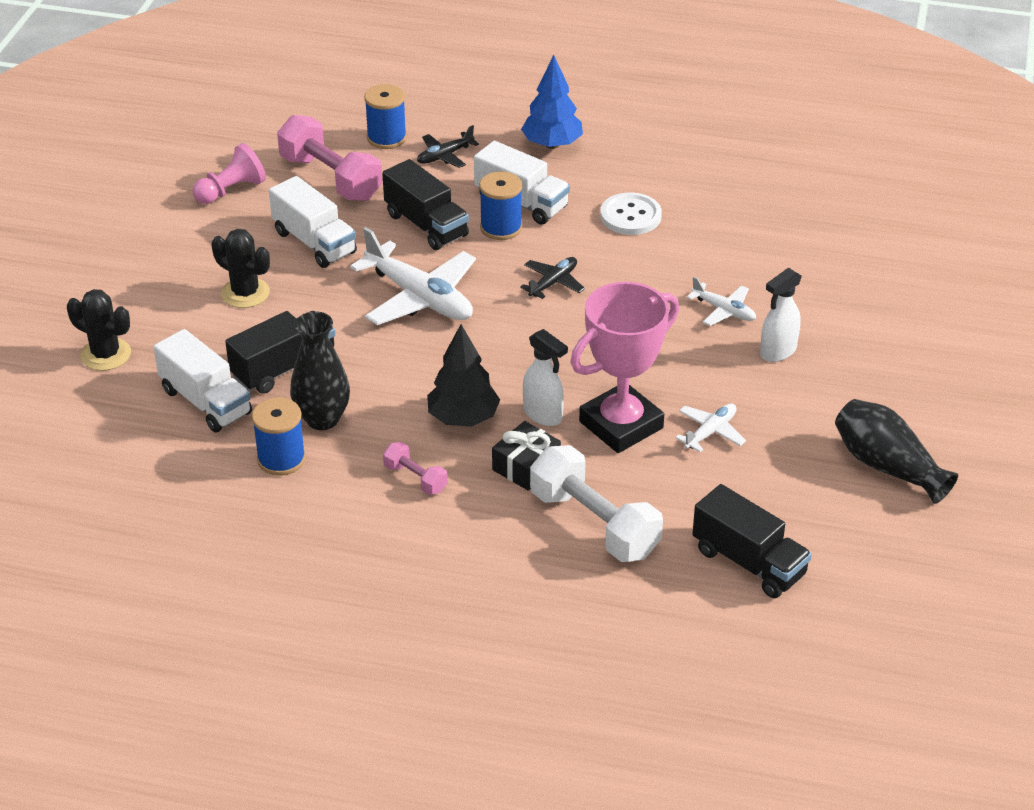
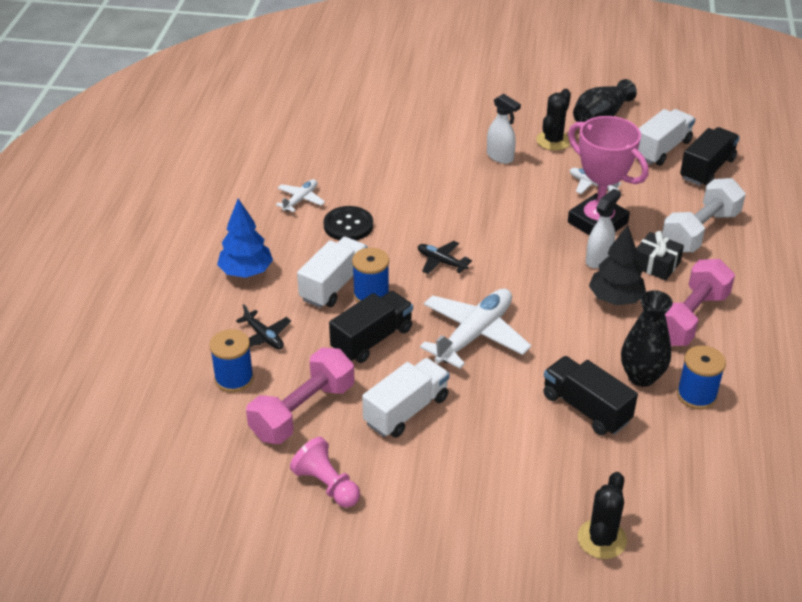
camera: 95 degrees left, 0 degrees up
(206, 402) = (644, 453): white truck -> white truck (662, 149)
(245, 293) = (489, 449): black cactus -> black cactus (553, 141)
(415, 478) = (689, 318): pink dumbbell -> pink dumbbell, size x2.03
(630, 216) = (348, 225): white button -> black button
(724, 311) = (460, 179): white plane -> white plane (300, 200)

